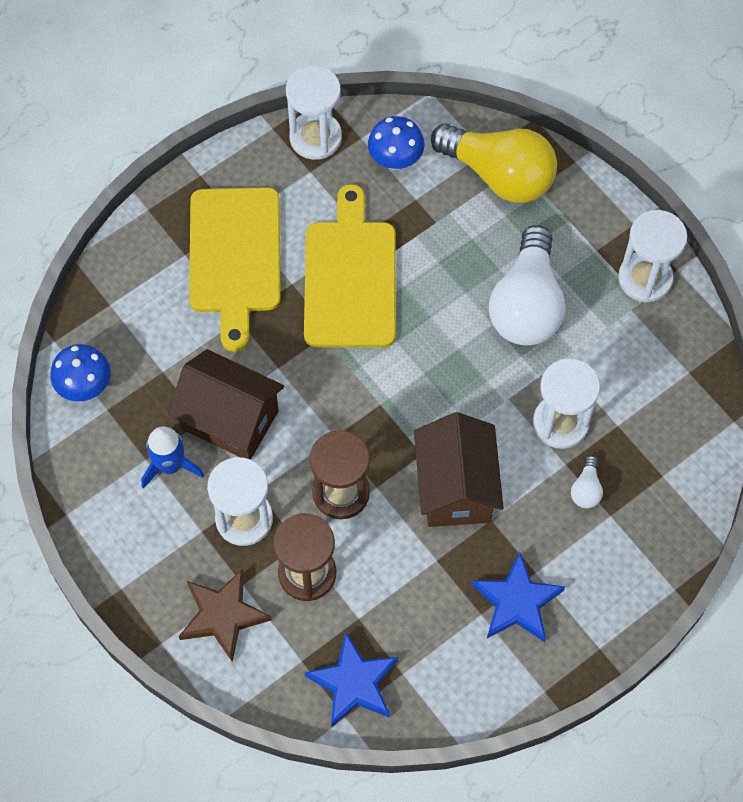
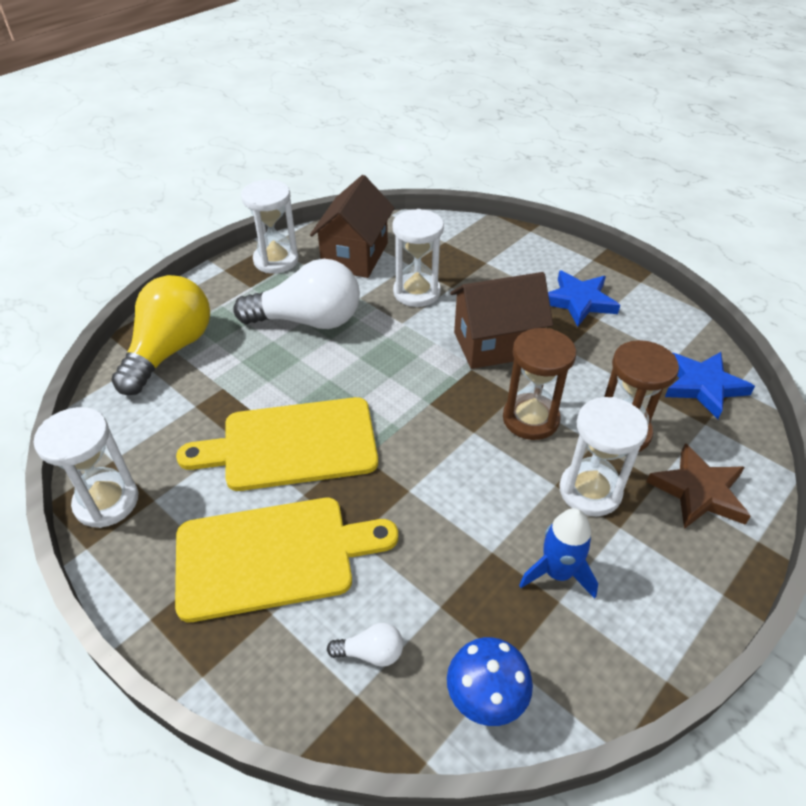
camera: 100 degrees left, 20 degrees down
(230, 420) = (483, 524): brown house -> brown house (355, 256)
(395, 160) = (145, 427): blue mushroom -> none
(586, 489) = (469, 275): white light bulb -> white light bulb (371, 653)

